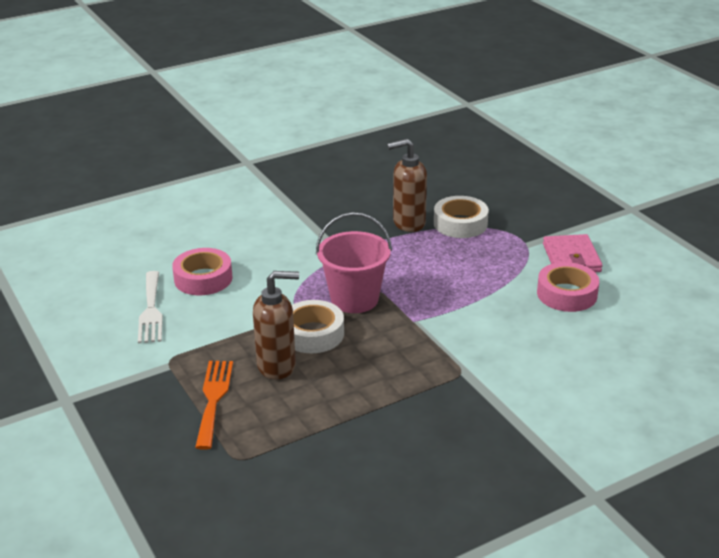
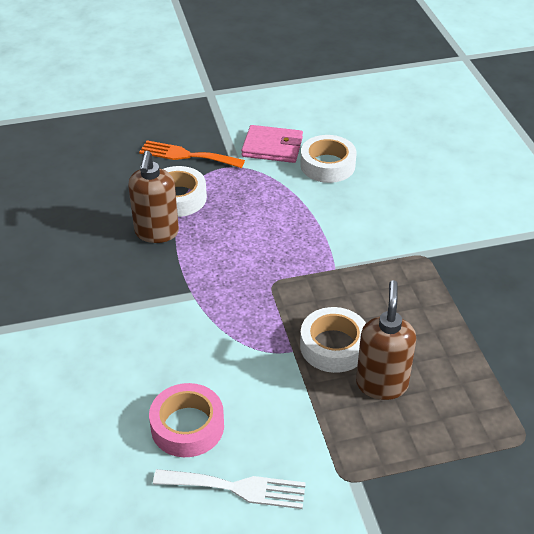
camera: 75 degrees left, 10 degrees up
(213, 399) = (426, 446): orange fork -> orange fork (187, 155)
(354, 299) = (282, 302): pink bucket -> none
(567, 294) = (327, 165): pink tape -> white tape

